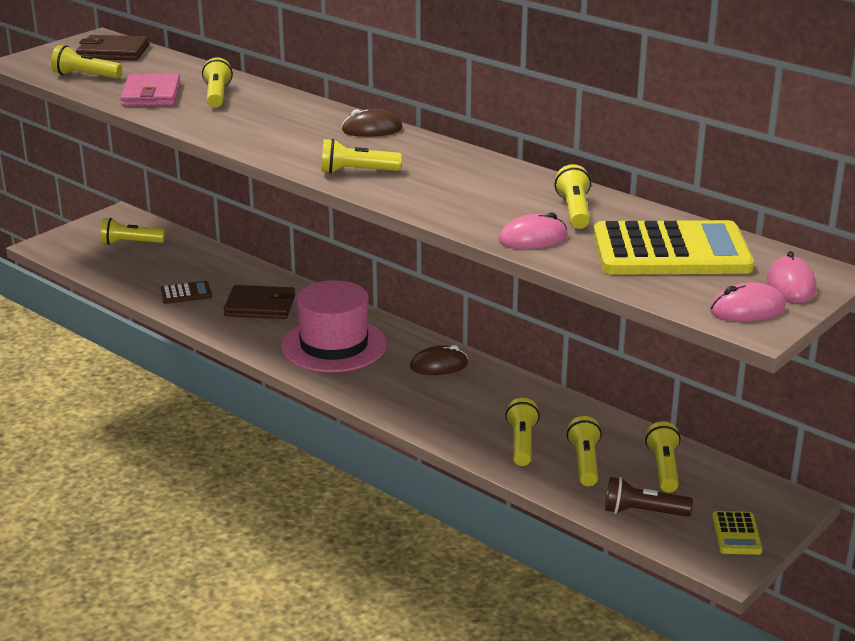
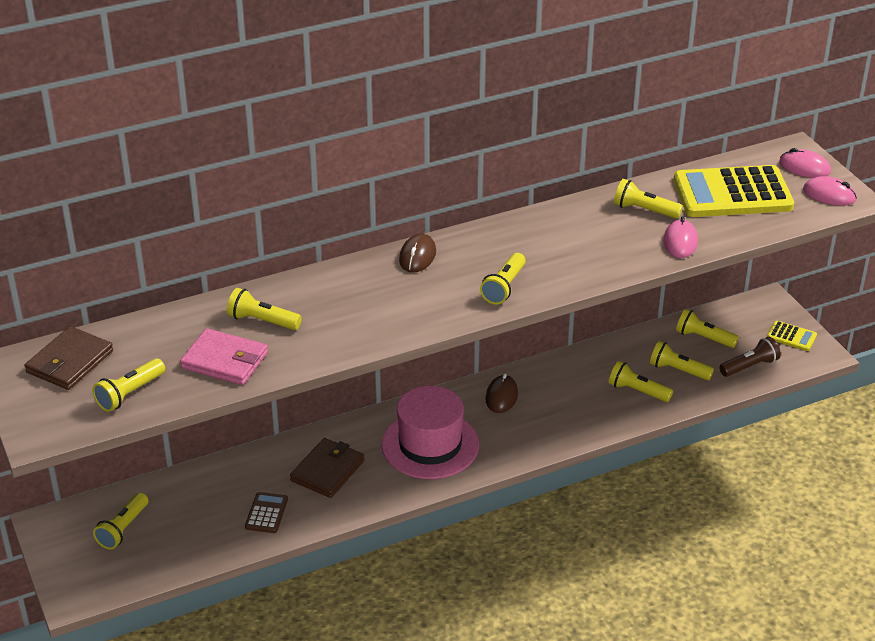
camera: 65 degrees left, 10 degrees up
(643, 512) = (749, 366): brown flashlight -> brown flashlight turned 150 degrees counterclockwise
(671, 251) = (732, 194): yellow calculator -> yellow calculator turned 120 degrees counterclockwise
(747, 309) = (829, 195): pink mouse -> pink mouse turned 75 degrees counterclockwise

